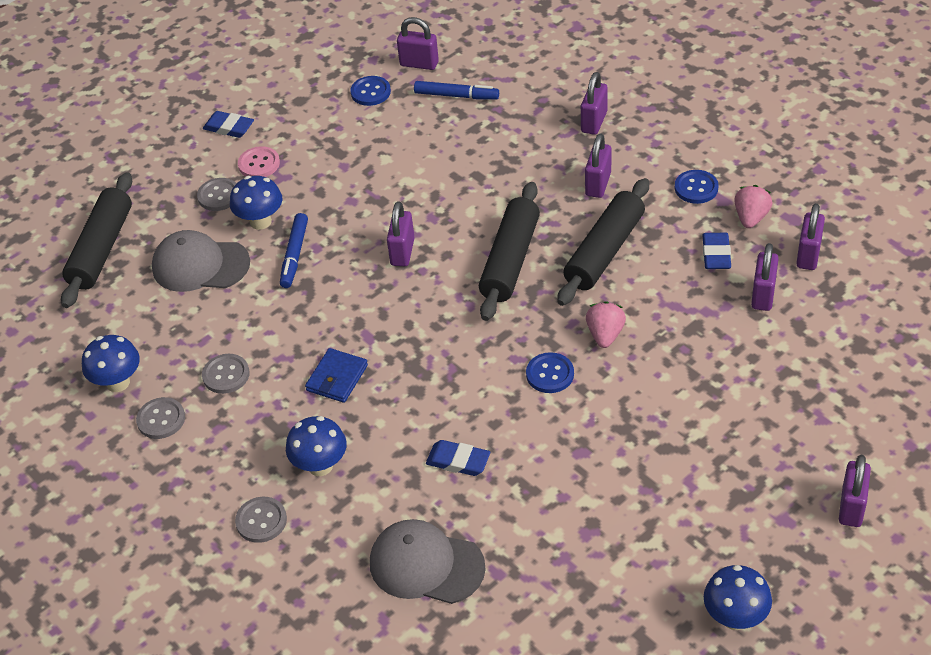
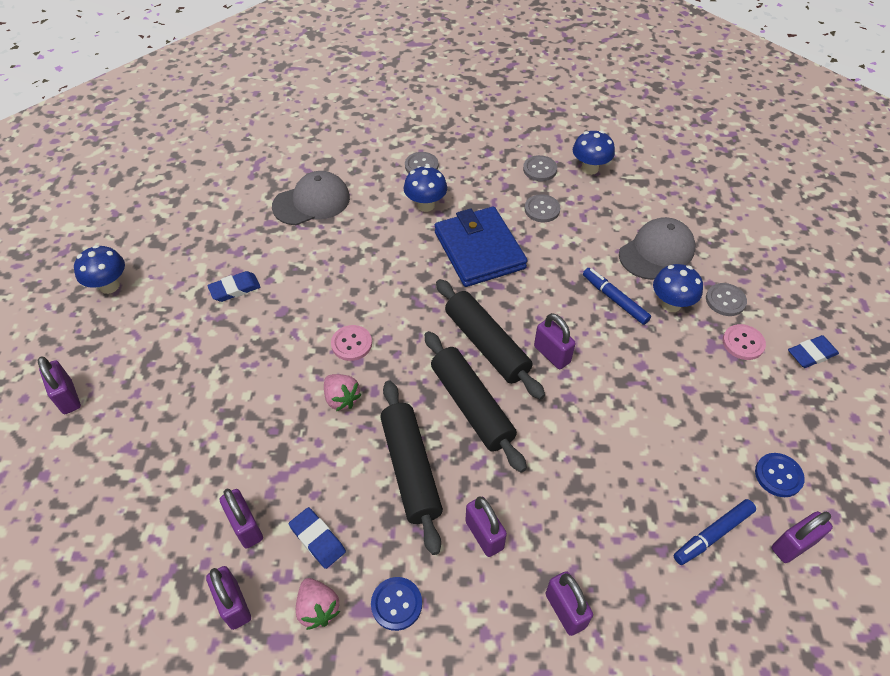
camera: 130 degrees right, 5 degrees up
(101, 249) = (725, 219): black rolling pin -> black rolling pin (487, 345)
(337, 378) = (479, 250): blue wallet -> blue wallet, size x1.95
(458, 461) = (352, 257): blue eraser -> blue eraser (235, 289)
(550, 374) = (351, 344): blue button -> pink button

